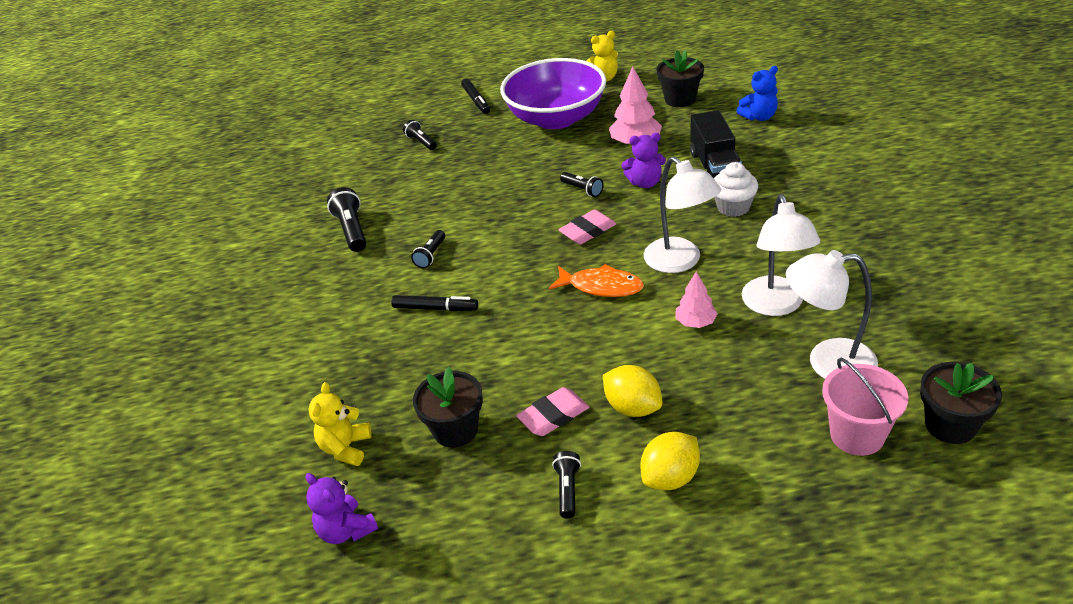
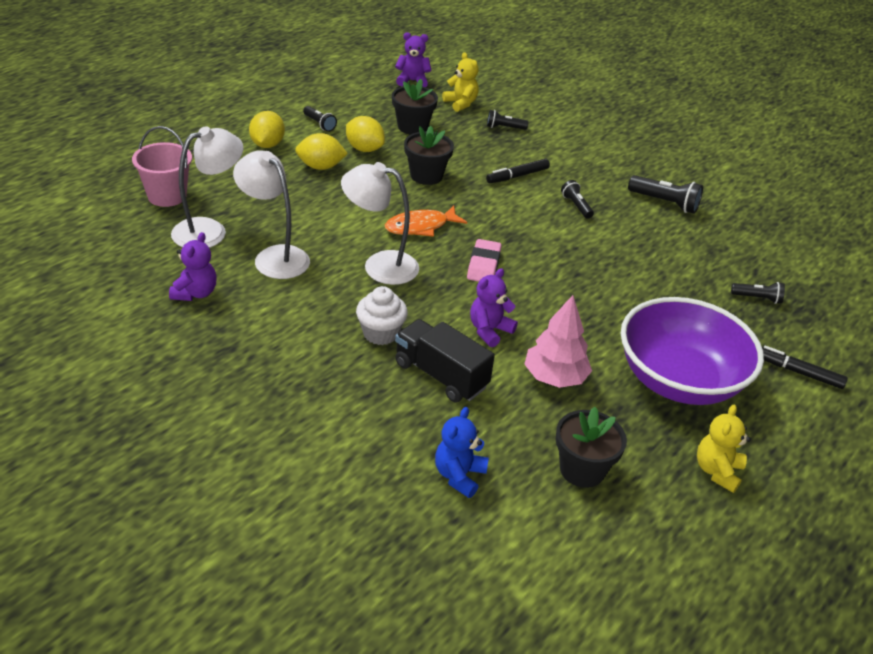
camera: 130 degrees right, 0 degrees up
(553, 416) = (364, 149): pink eraser -> yellow lemon
(582, 190) = (537, 302): black flashlight -> black flashlight (504, 127)
(695, 322) = (325, 225): pink tree -> none
(879, 294) = (195, 293): none -> purple teddy bear
(950, 425) = (106, 219): black flower pot -> black flower pot (426, 176)

